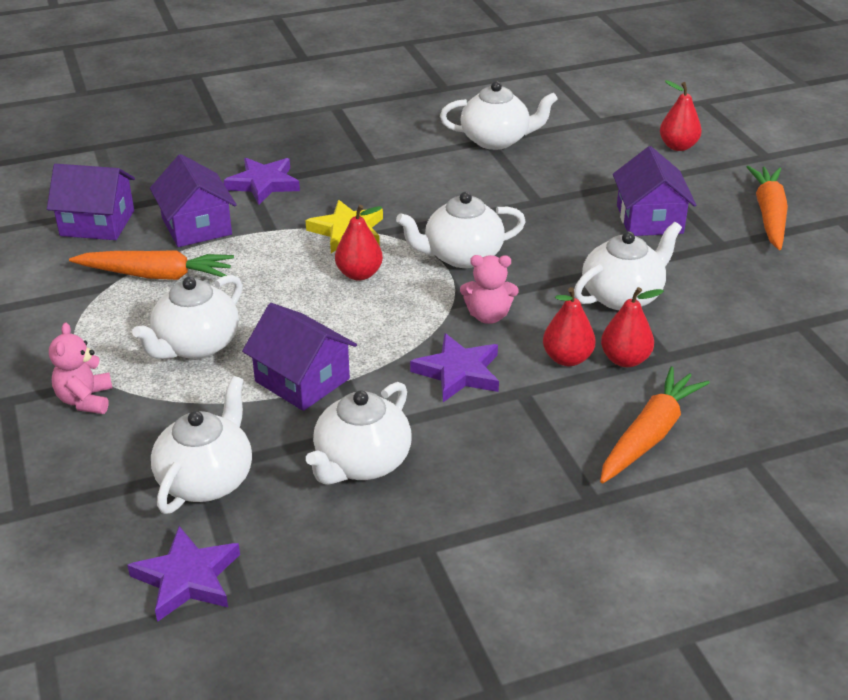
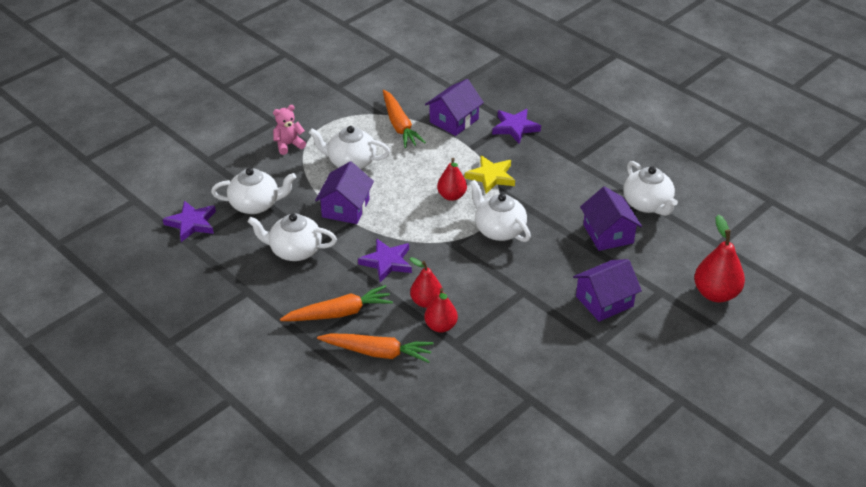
camera: 65 degrees right, 5 degrees up
(97, 223) = (431, 86): purple house -> purple house (608, 234)
(488, 316) = (446, 258): pink teddy bear -> none
(623, 296) = (505, 310): white teapot -> none
(678, 146) = (715, 293): red pear -> red pear, size x1.51
(769, 215) = (657, 360): orange carrot -> orange carrot (339, 313)

